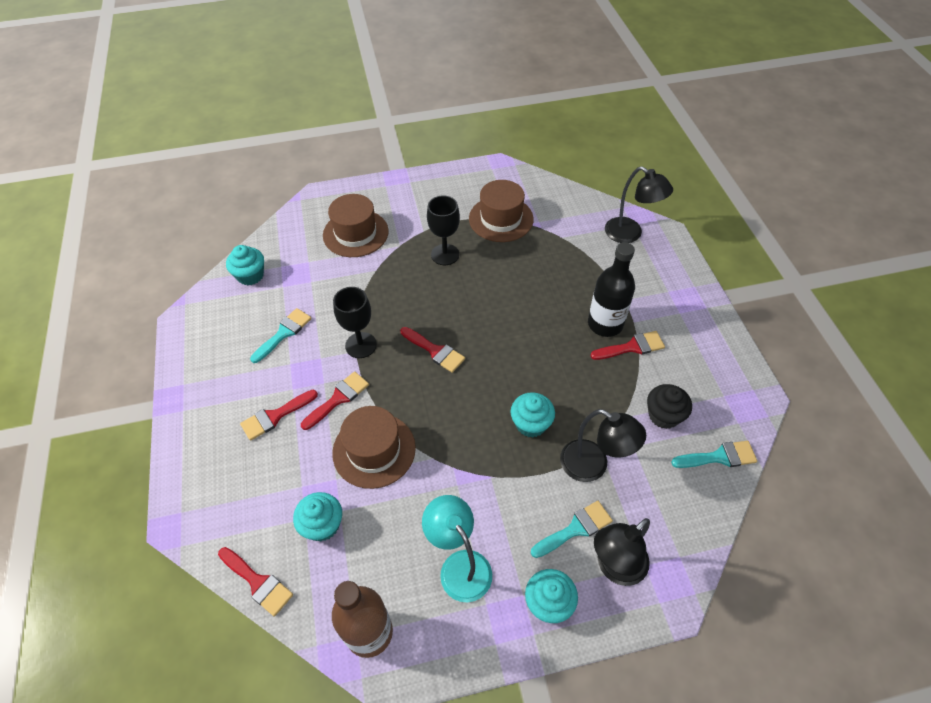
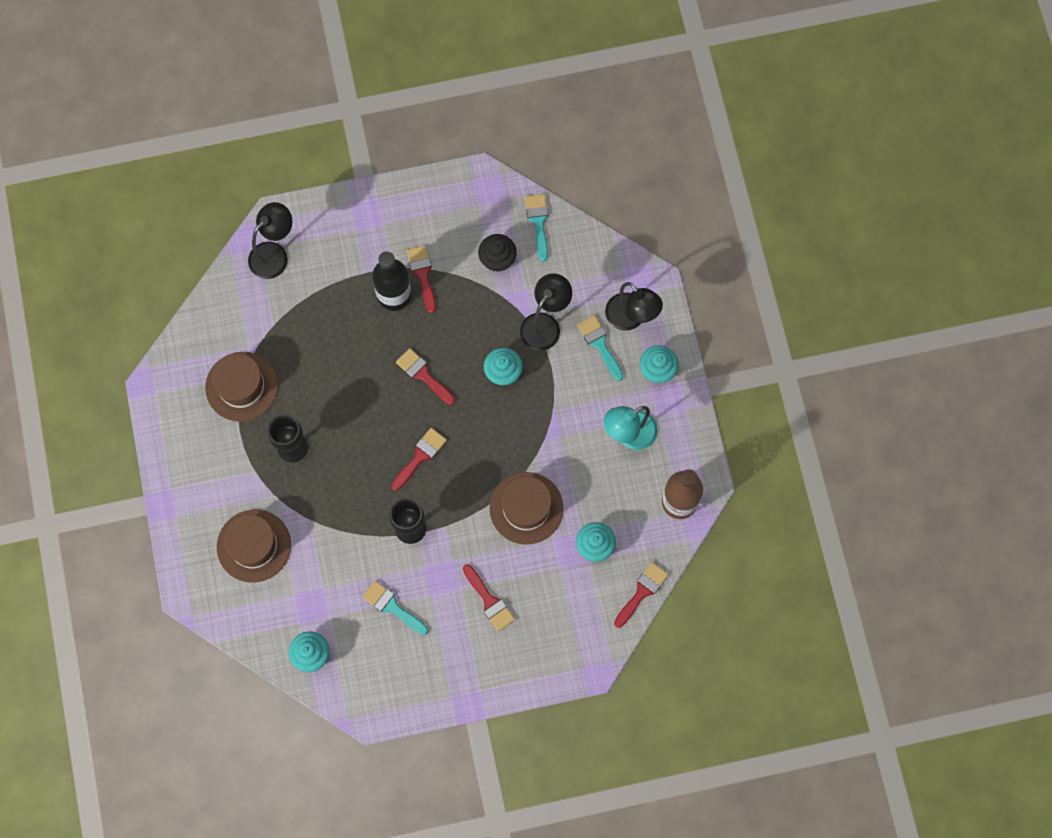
camera: 90 degrees left, 20 degrees up
(338, 398) = (471, 544): red brush -> red brush (423, 375)

